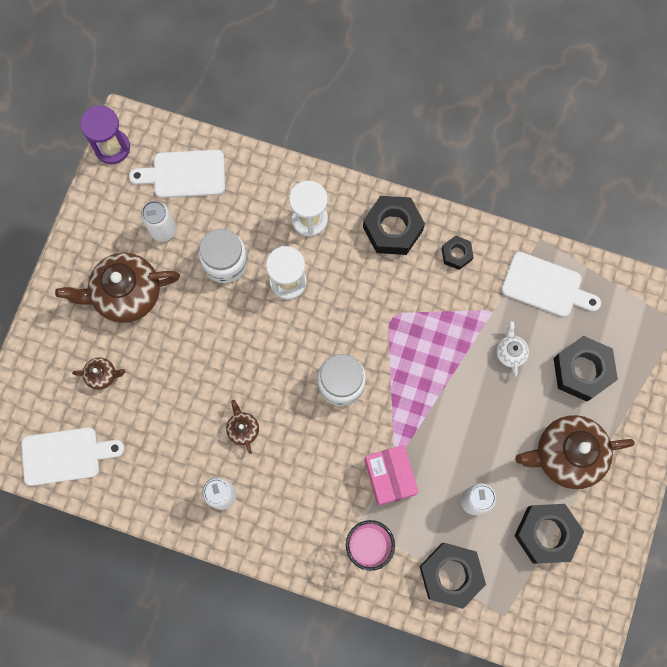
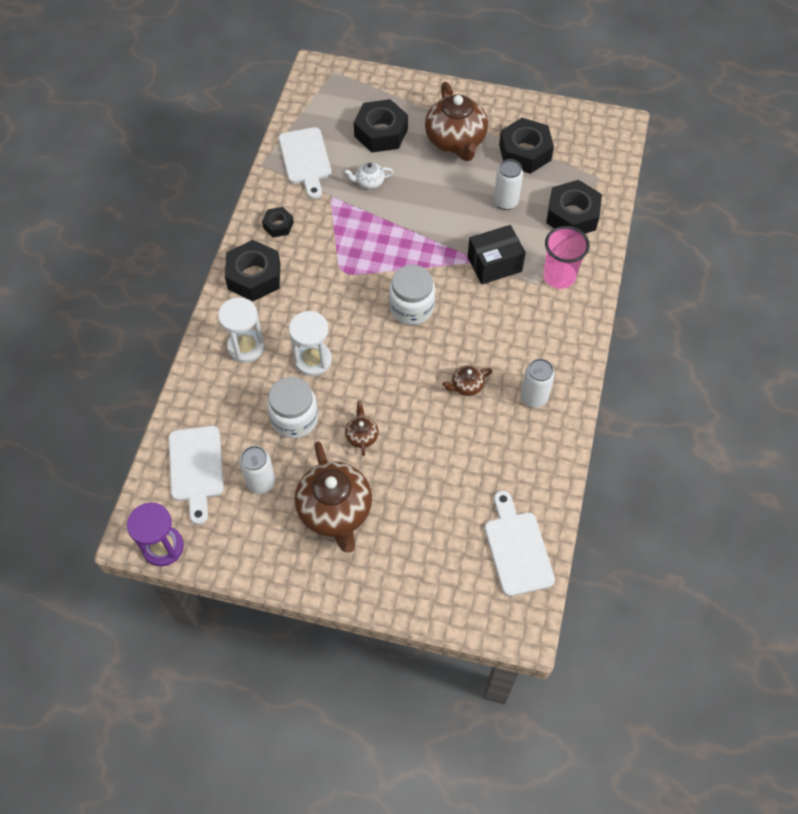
camera: 95 degrees left, 15 degrees down
(102, 375) = (426, 523): brown teapot -> brown teapot (362, 435)
(389, 477) = (494, 264): pink box -> black box
(546, 286) = (305, 159): white cutting board -> white cutting board turned 150 degrees clockwise

